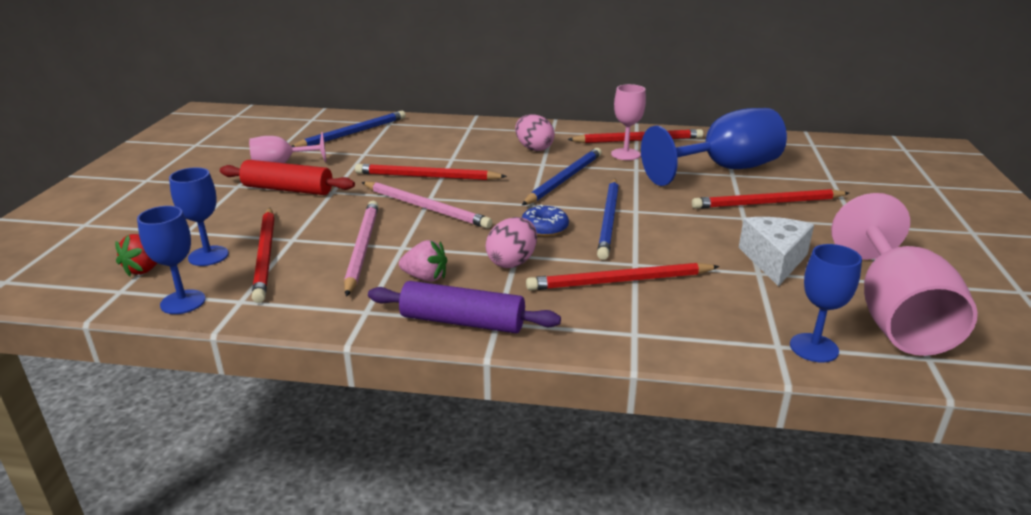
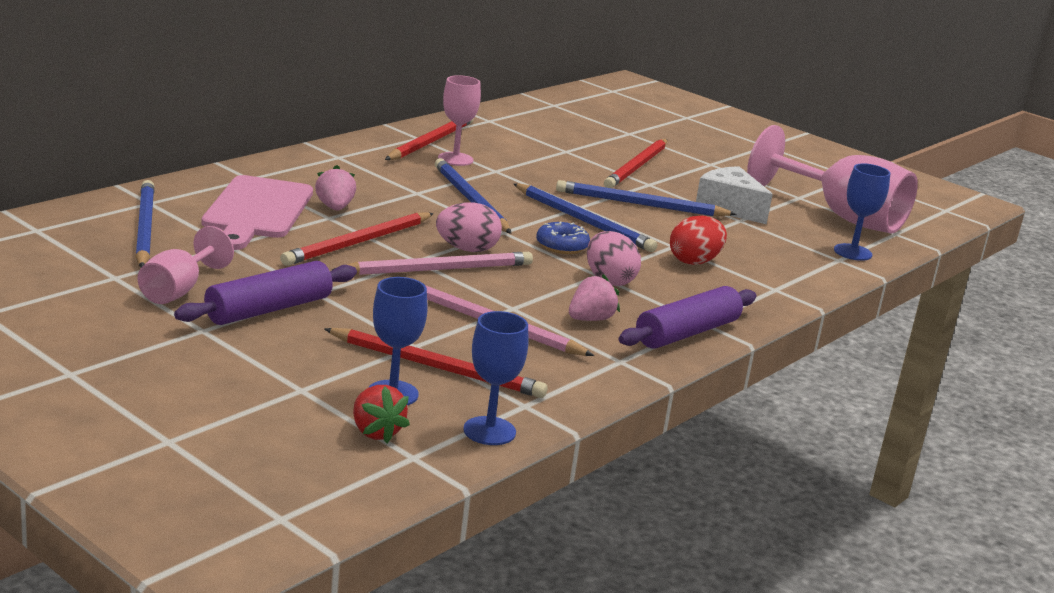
camera: 60 degrees left, 5 degrees down
(288, 189) = (268, 309): red rolling pin -> purple rolling pin
(425, 143) = (257, 210): none -> pink cutting board
(469, 155) = (335, 208): none -> pink strawberry
(534, 148) = (370, 180): pink egg -> pink egg (467, 249)
(619, 281) = (694, 261): red pencil -> red egg
(691, 227) = (640, 204): none -> blue pencil
(724, 169) = (551, 148): blue goblet -> none

